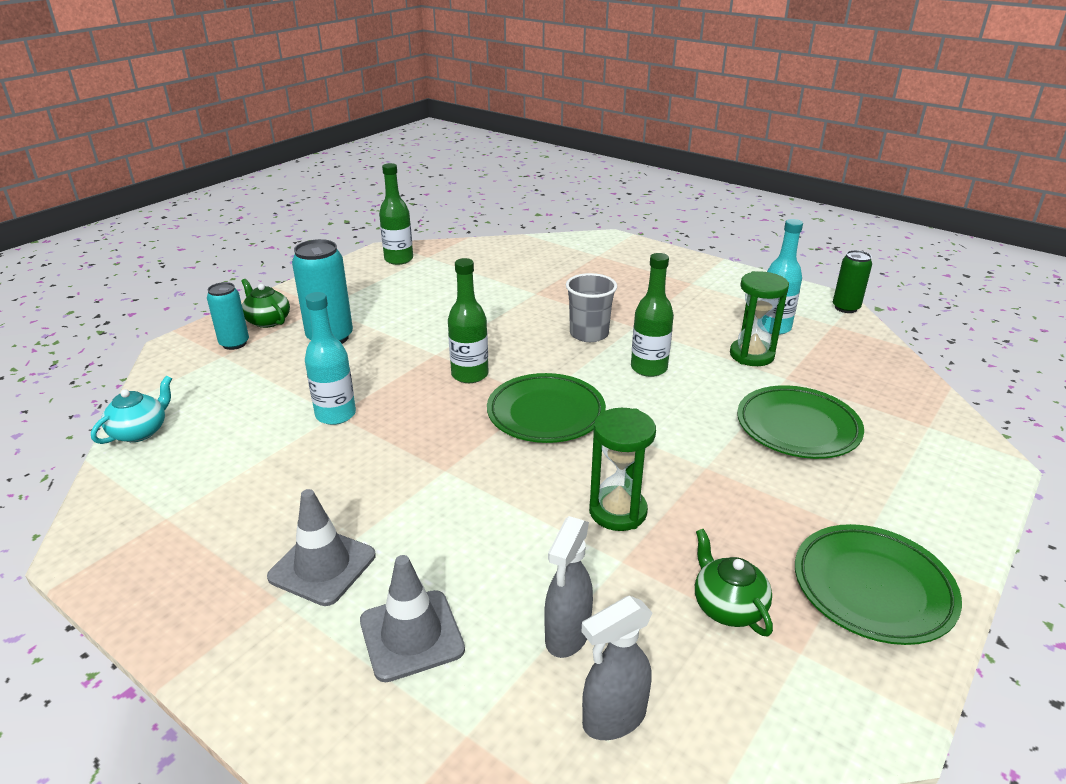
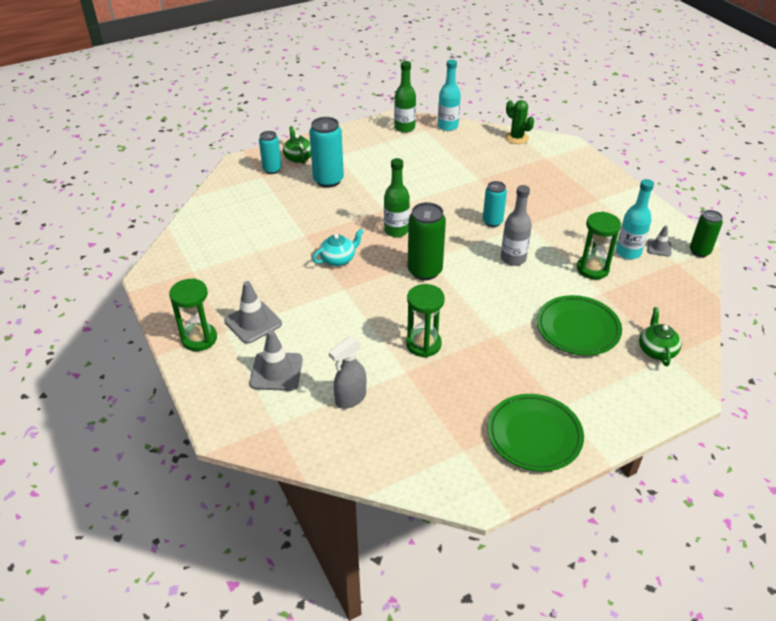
camera: 25 degrees right, 10 degrees up
(140, 431) = (199, 216): turquoise teapot -> turquoise teapot (338, 259)
(234, 627) = (199, 339): none -> green hourglass
(335, 415) = (304, 235): turquoise bottle -> turquoise bottle (448, 126)
(546, 413) = (424, 271): green plate -> green can
(547, 243) = (516, 138): none -> green cactus
(589, 334) = (492, 222): grey cup -> turquoise can
(613, 719) = (345, 444): grey spray bottle -> none
(649, 368) = (513, 258): green bottle -> grey bottle
(728, 606) = (444, 415): green teapot -> green teapot (656, 350)
(801, 314) = (659, 248): none -> grey traffic cone

